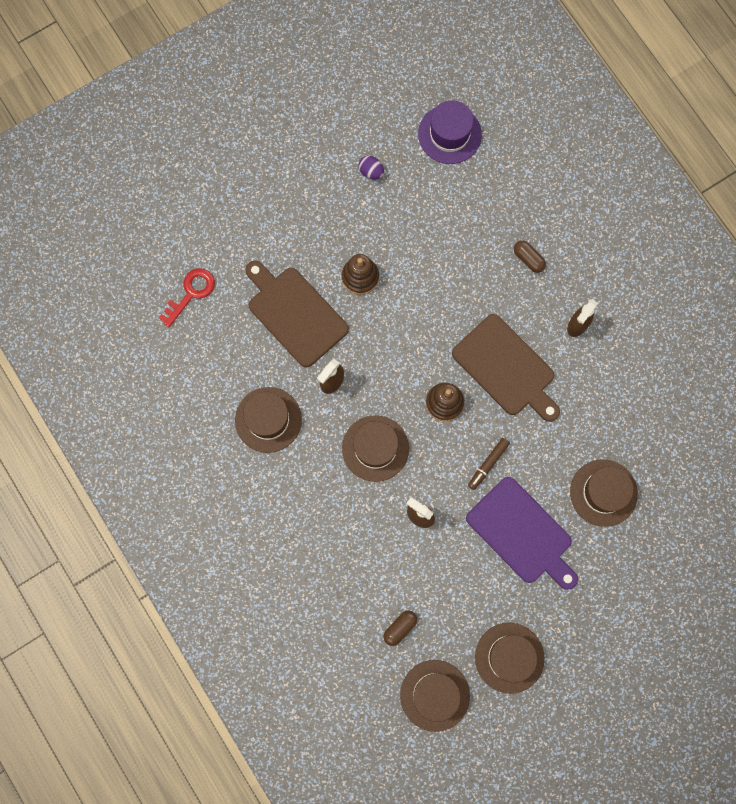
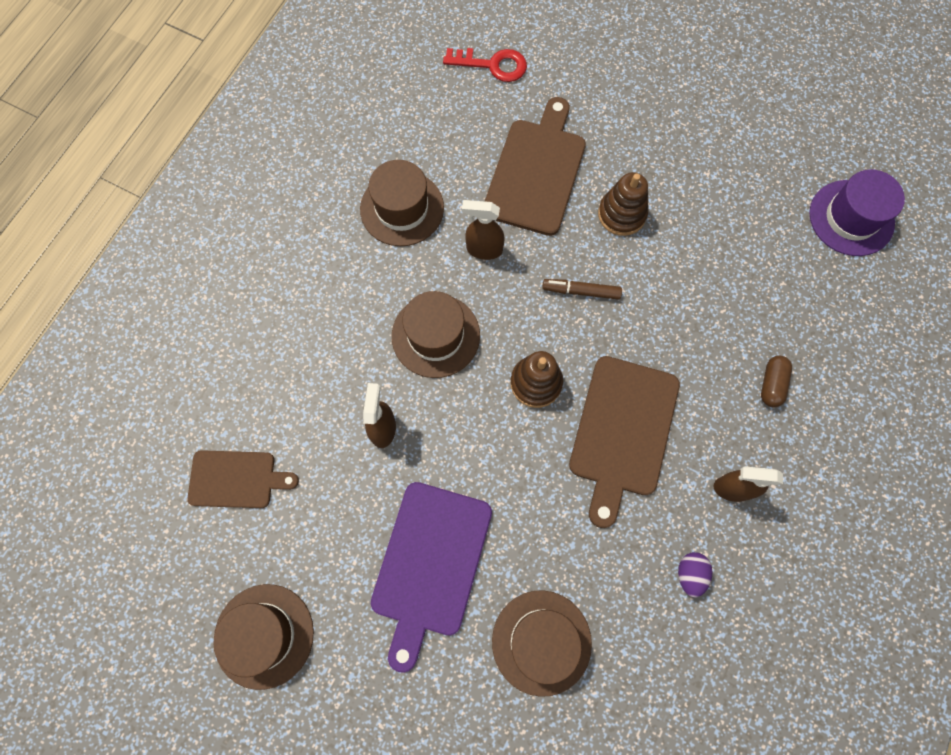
camera: 60 degrees right, 5 degrees down
(371, 171) = (747, 162): purple egg -> purple egg (690, 574)
(400, 628) = (236, 479): brown capsule -> brown cutting board
(435, 695) = (173, 566): brown hat -> none
(488, 464) = (492, 475): brown marker -> brown marker (581, 291)

